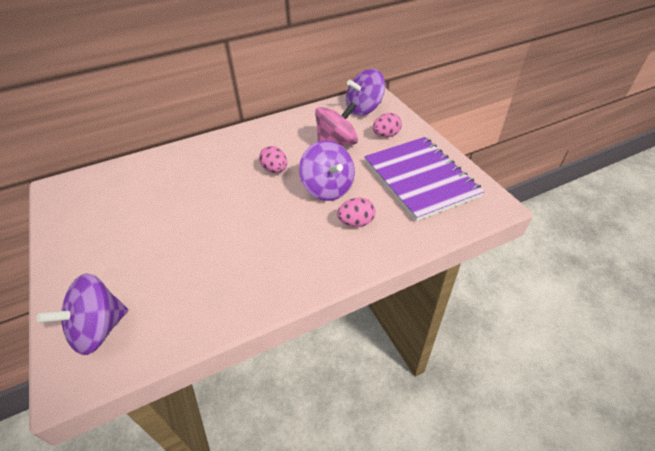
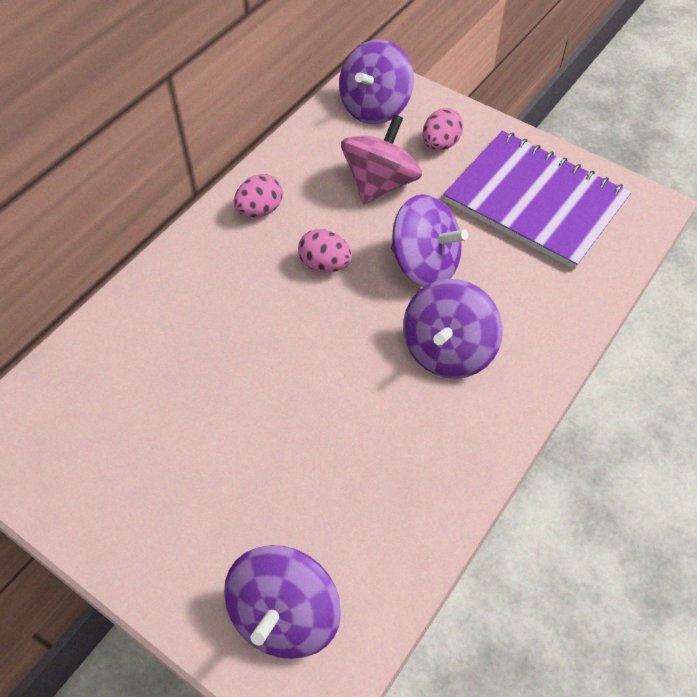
camera: 30 degrees left, 10 degrees up
(304, 234) = (447, 350): none -> purple spinning top
(356, 222) = (501, 302): pink egg -> pink egg (260, 210)

